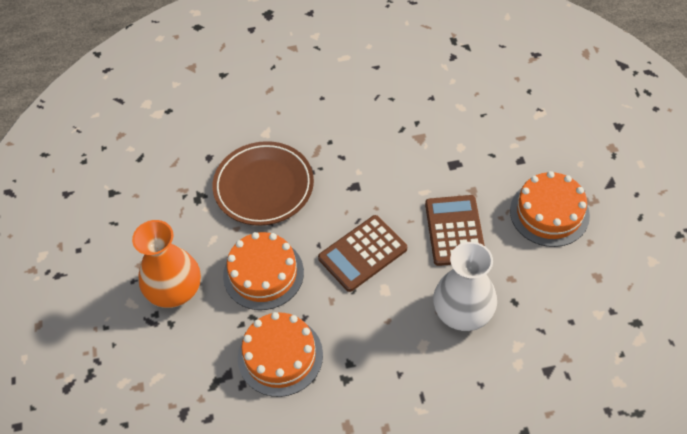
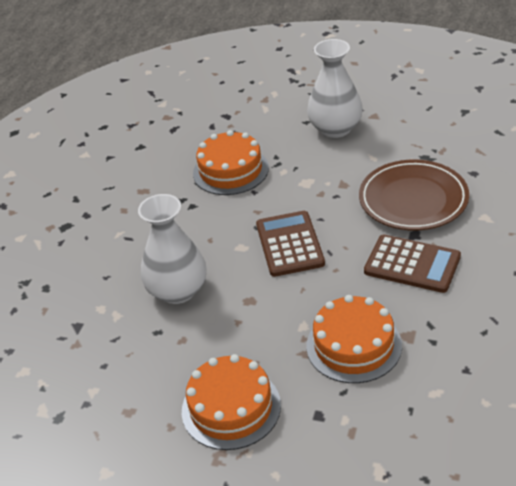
camera: 120 degrees right, 15 degrees down
(175, 290) = (335, 128): orange vase -> white vase
(263, 274) = (315, 178): orange cake -> orange cake (354, 345)
(455, 230) = (266, 318): brown calculator -> brown calculator (412, 264)

